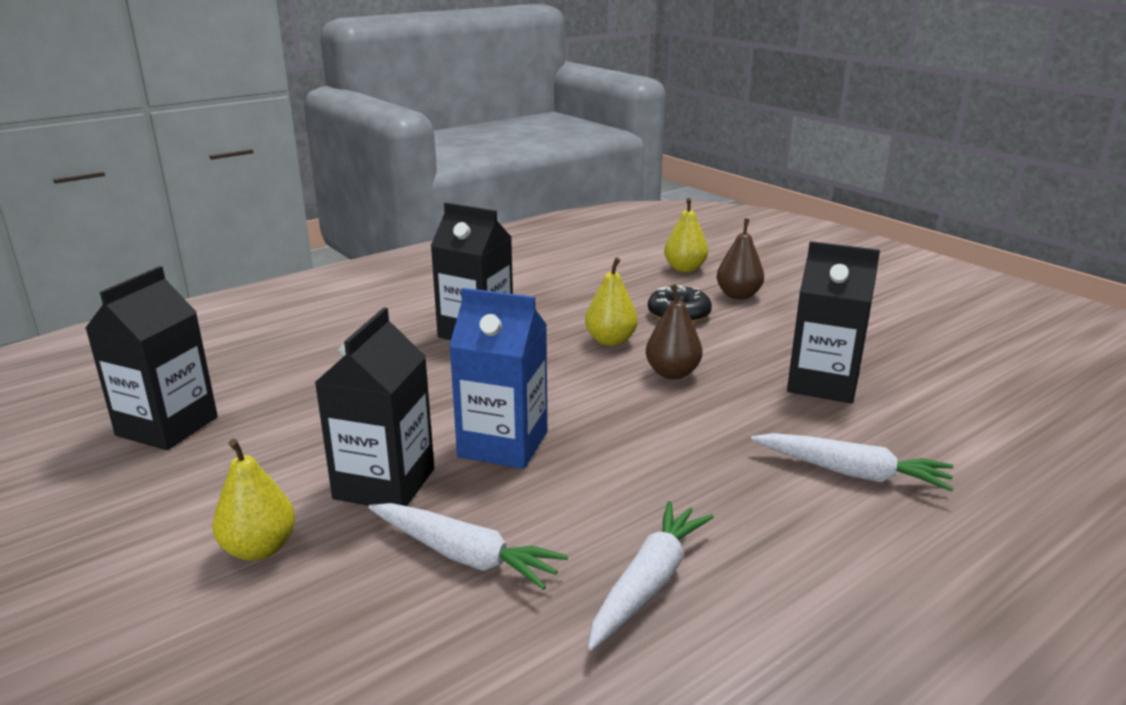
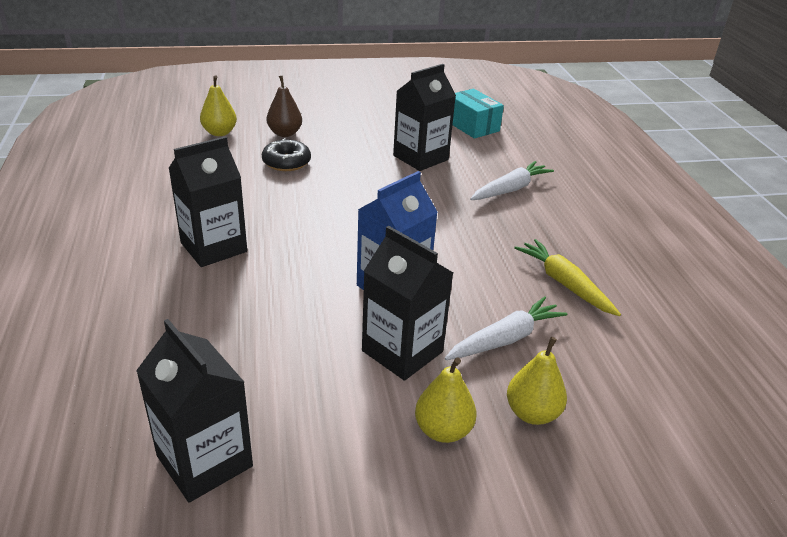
camera: 65 degrees left, 10 degrees up
(610, 341) = (295, 199): yellow pear -> yellow pear (532, 413)
(649, 583) = (564, 283): white carrot -> yellow carrot
(672, 373) = (362, 195): brown pear -> none
(987, 396) = (472, 126): none -> turquoise box

